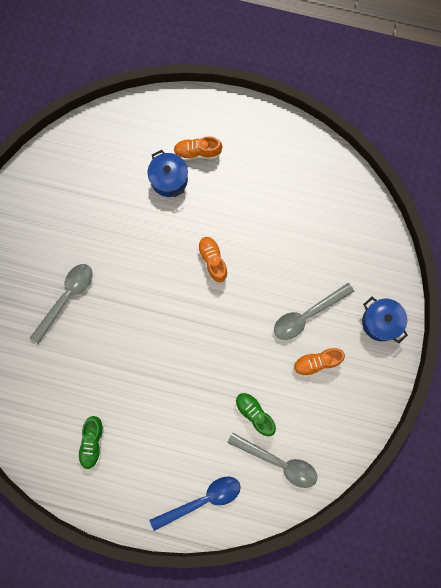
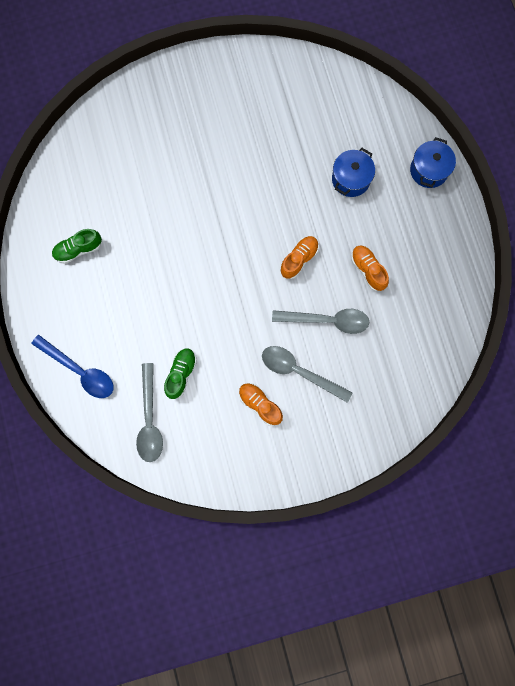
camera: 60 degrees right, 0 degrees up
(66, 298) = (191, 155): grey spoon -> grey spoon (327, 320)
(197, 152) = (392, 189): orange shoe -> orange shoe (368, 270)
(380, 322) = (333, 443): blue pot -> blue pot (429, 170)

